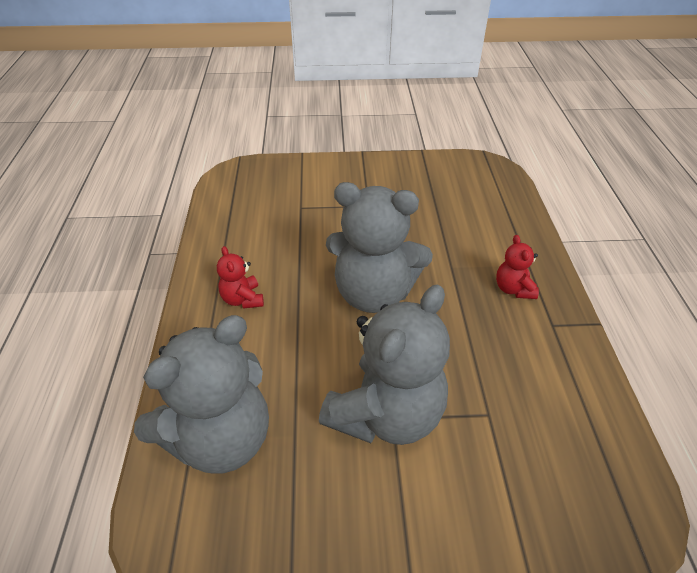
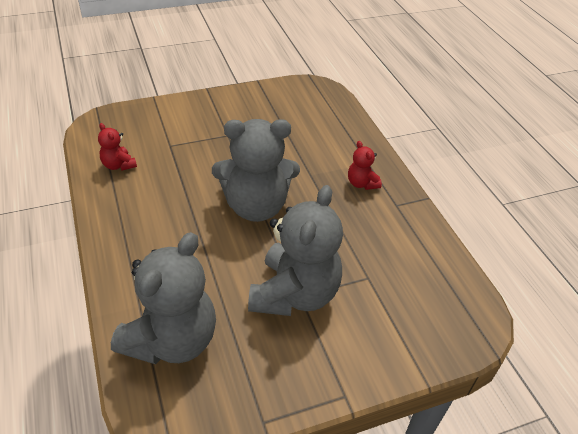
camera: 20 degrees left, 0 degrees up
(242, 299) = (148, 231): red teddy bear -> red teddy bear (118, 165)

